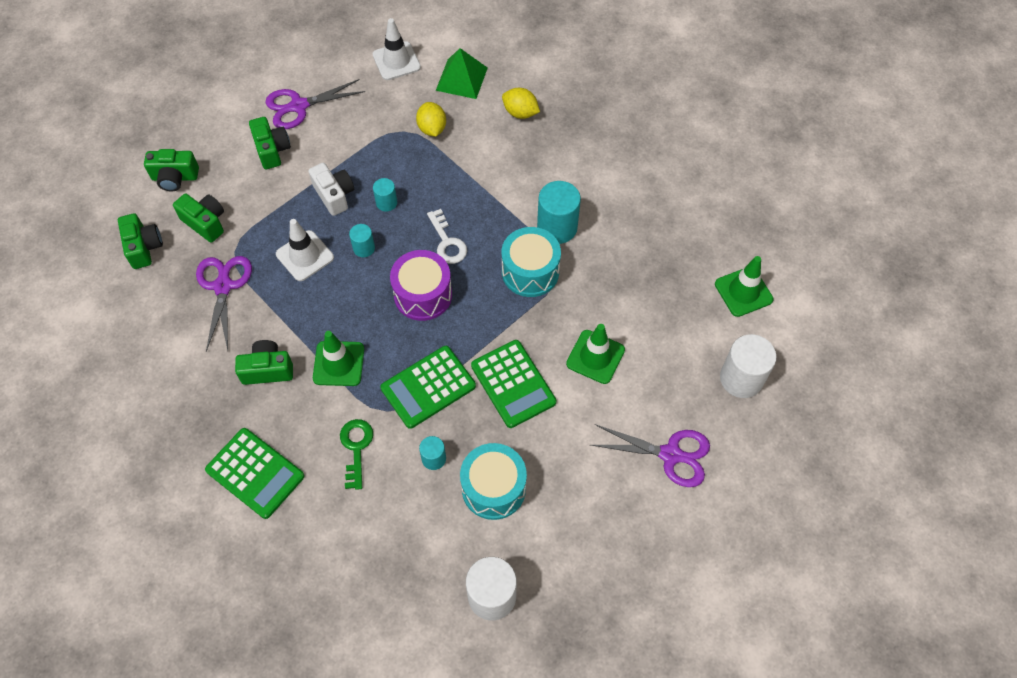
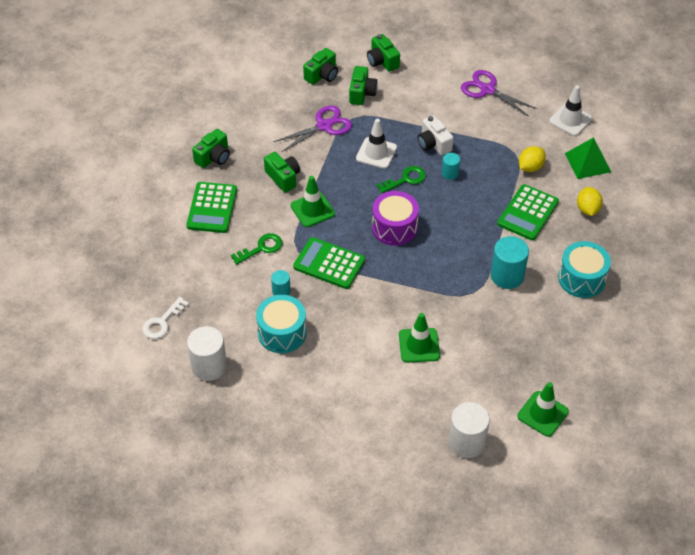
camera: 60 degrees right, 10 degrees down
(272, 150) = (442, 95): green camera -> green camera (213, 157)
(334, 195) = (433, 144): white camera -> white camera turned 120 degrees clockwise
(364, 248) = (405, 179): turquoise cylinder -> green key
(447, 242) = (445, 220): white key -> white key (162, 322)
(513, 384) = (364, 308): green calculator -> green calculator (527, 213)
(530, 272) = (458, 277): turquoise drum -> turquoise drum (581, 279)
(670, 454) = (374, 423): purple scissors -> none

